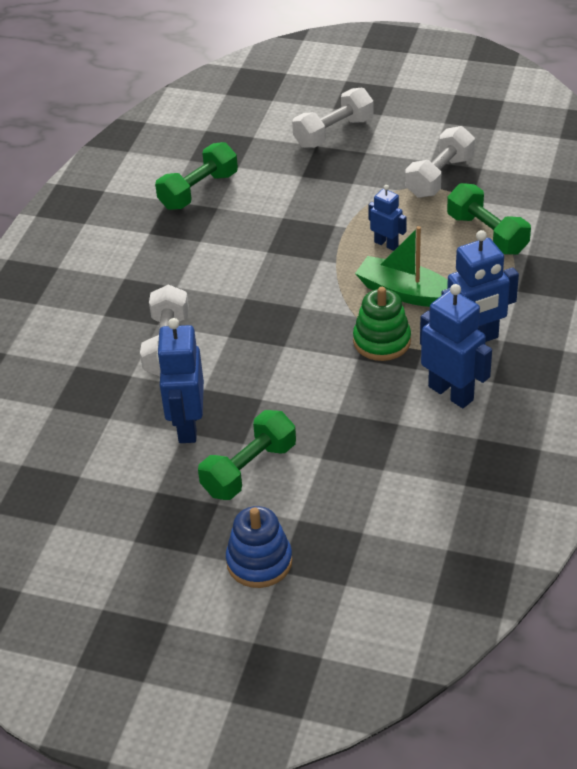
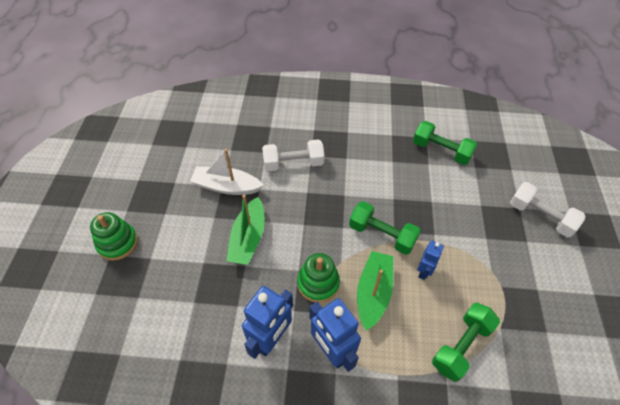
camera: 75 degrees right, 10 degrees up
(187, 426) = (226, 186): blue robot -> white boat
(249, 469) = (192, 224): green dumbbell -> green dumbbell (382, 235)
(259, 562) = (117, 243): blue stacking toy -> green stacking toy
(292, 406) = (248, 238): none -> green boat
(439, 177) = (520, 299): white dumbbell -> none

